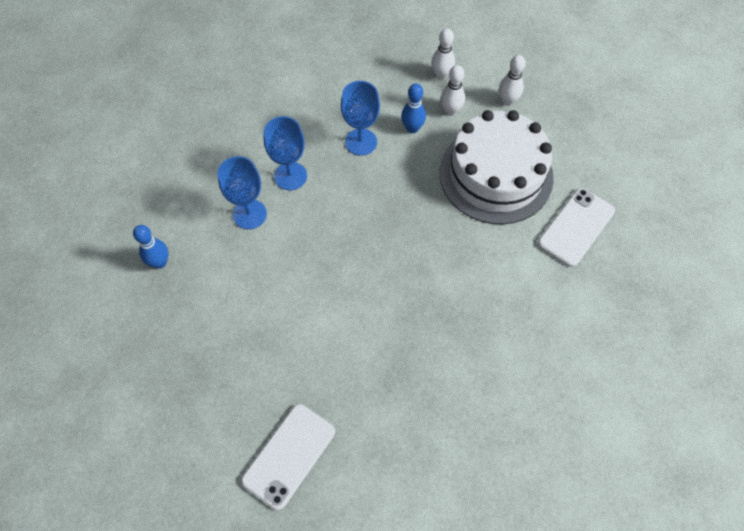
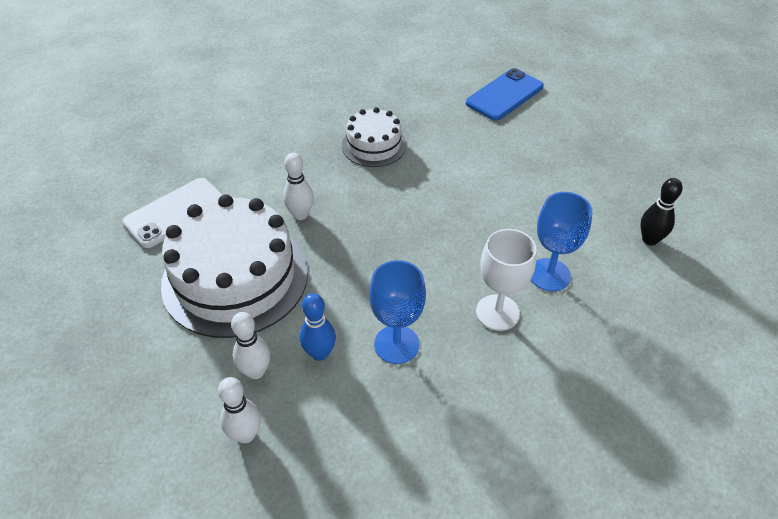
camera: 170 degrees left, 15 degrees down
(160, 262) = (649, 240): blue bowling pin -> black bowling pin
(289, 455) = (504, 95): white phone -> blue phone
(290, 176) = (497, 312): blue goblet -> white goblet
(424, 341) = (374, 145): none -> white cake
(507, 101) = (167, 374): white bowling pin -> white bowling pin (300, 214)

